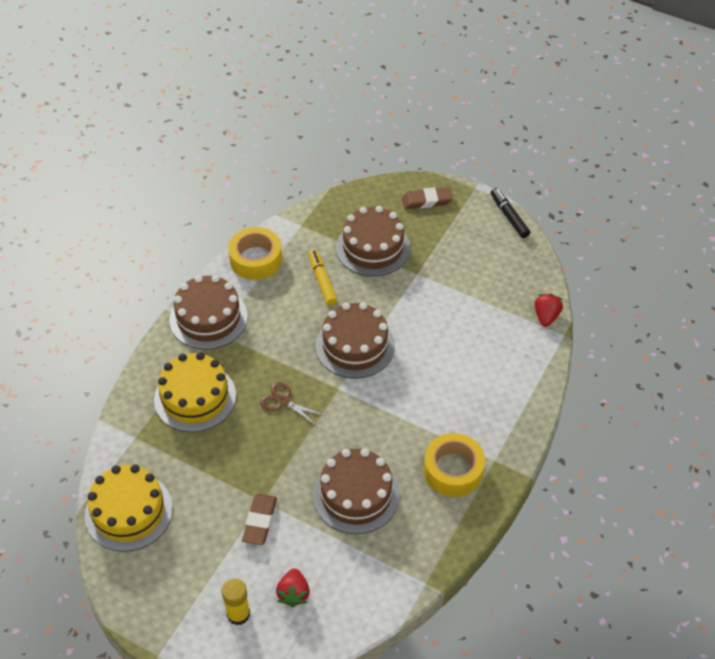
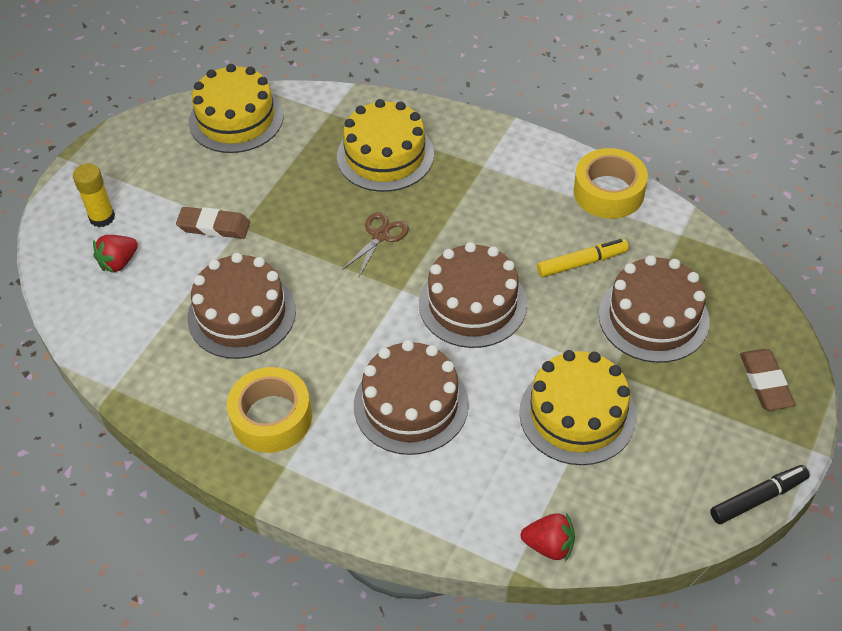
camera: 90 degrees right, 0 degrees up
(208, 318) = (505, 156): brown cake -> brown cake (411, 404)
(293, 593) = (119, 262): red strawberry -> red strawberry turned 45 degrees counterclockwise
(450, 294) = (577, 414): none -> yellow cake

